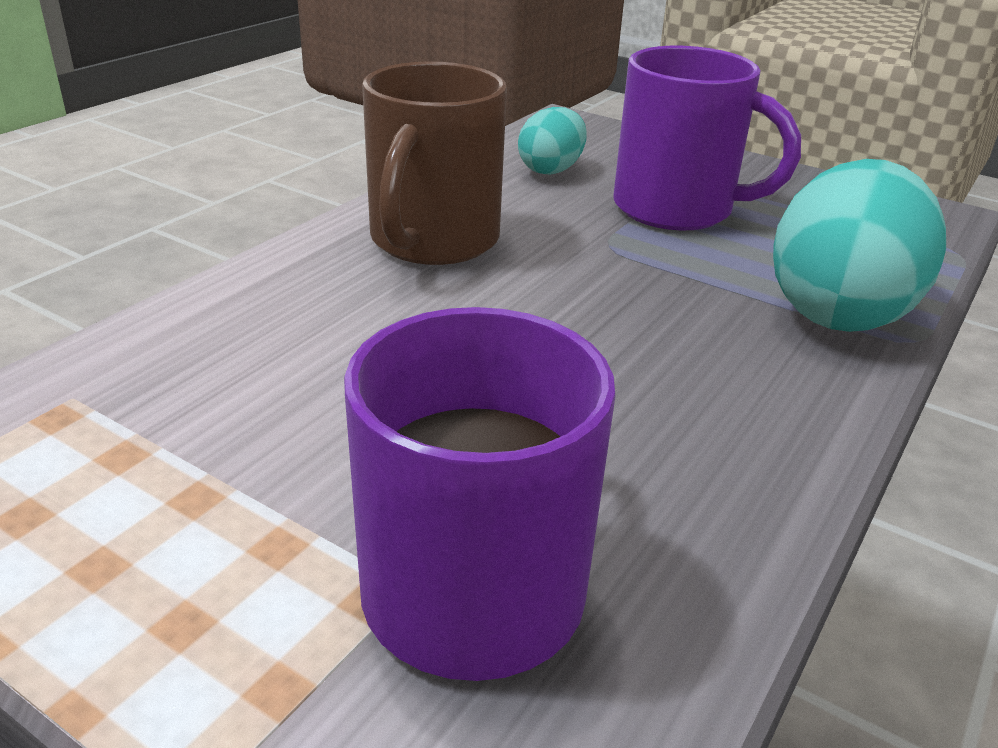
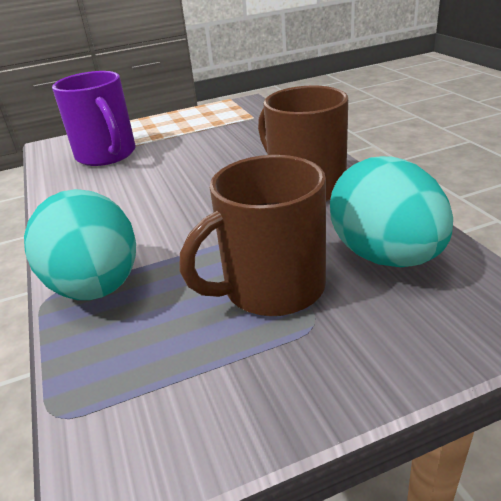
camera: 130 degrees right, 0 degrees up
(551, 170) = (385, 256): turquoise egg -> turquoise egg, size x1.87
(677, 209) = (271, 288): purple mug -> brown mug

